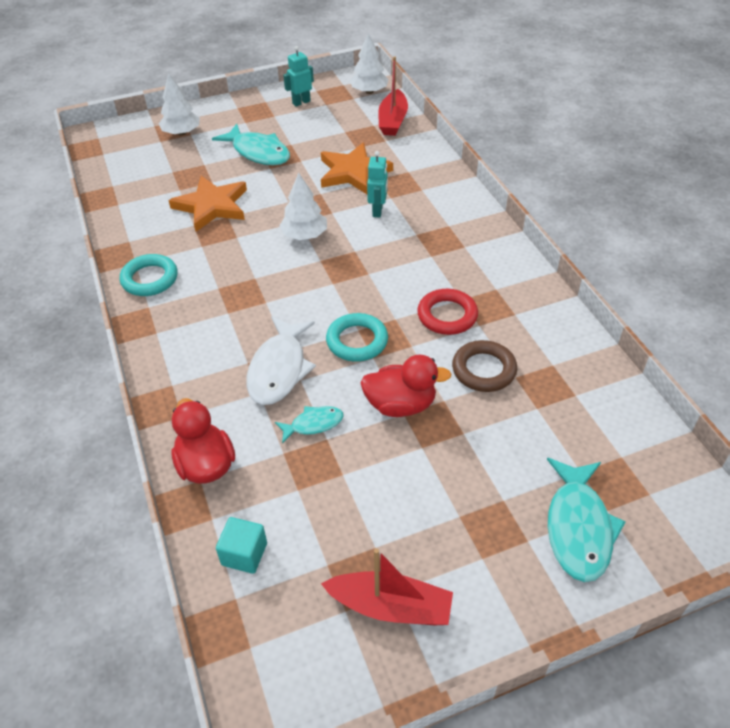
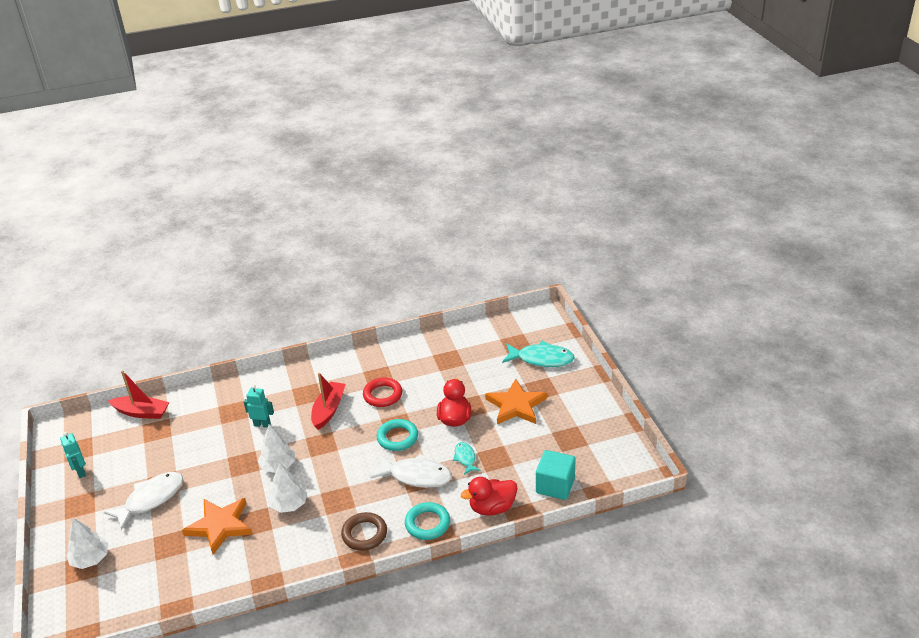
camera: 85 degrees left, 10 degrees down
(150, 279) = (305, 558): turquoise ring -> turquoise ring (427, 524)
(244, 554) = (555, 486): turquoise cube -> turquoise cube, size x1.53
(258, 152) = (151, 499): turquoise fish -> white fish
(353, 172) = (206, 437): orange star -> orange star (516, 405)
(369, 91) = (86, 426): white tree -> white tree (289, 505)
(390, 607) = (585, 427): red boat -> red boat (328, 410)
(484, 370) = (432, 382): brown ring -> brown ring (364, 534)

